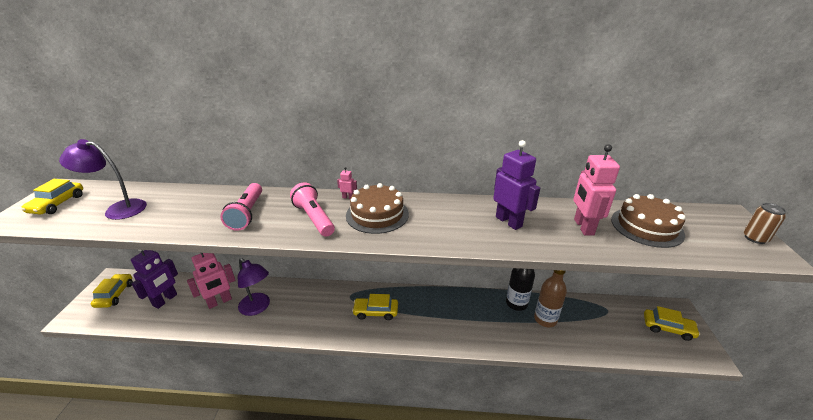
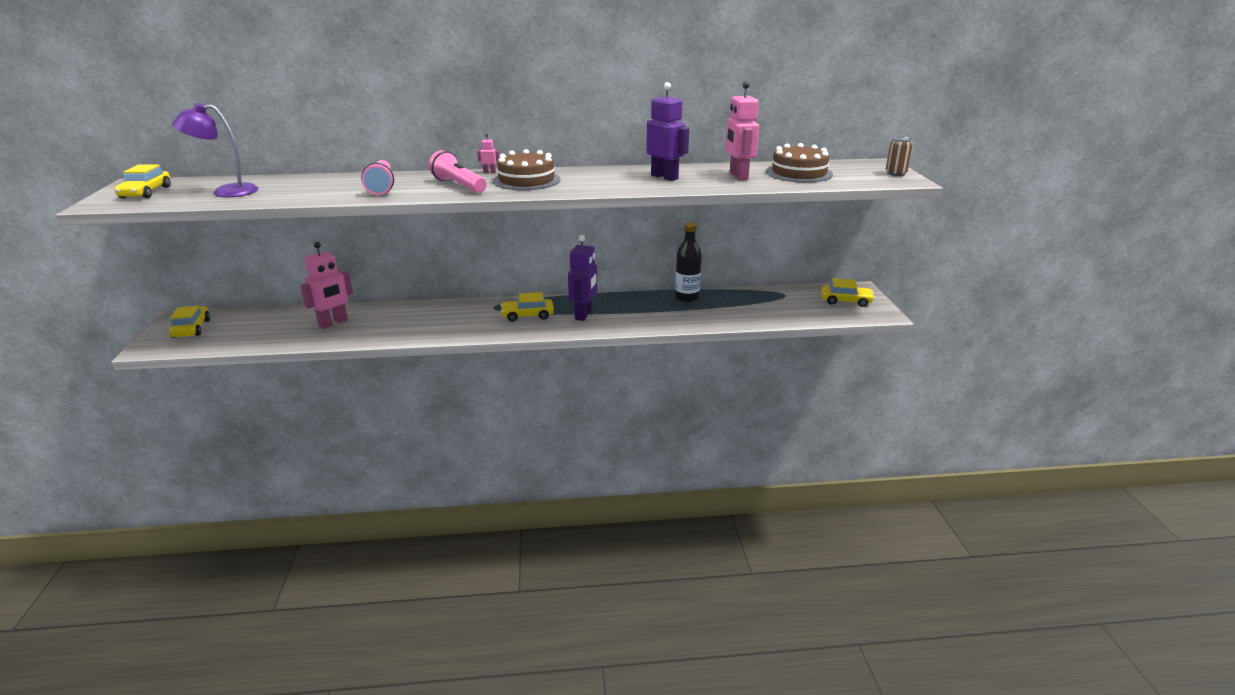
camera: 10 degrees left, 5 degrees down
(165, 300) = (262, 327): purple robot -> purple robot (584, 315)
(257, 308) = (384, 323): purple lamp -> none
(545, 319) = (718, 305): brown bottle -> none

